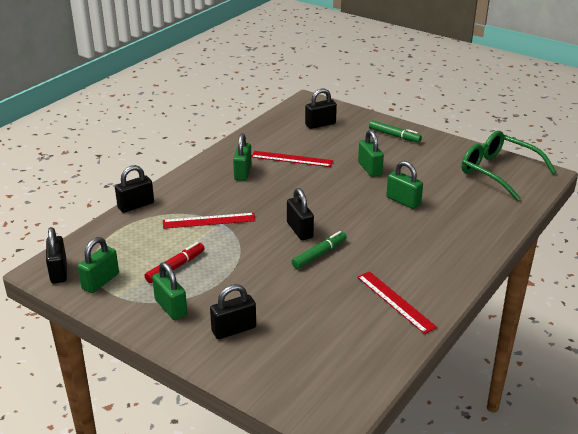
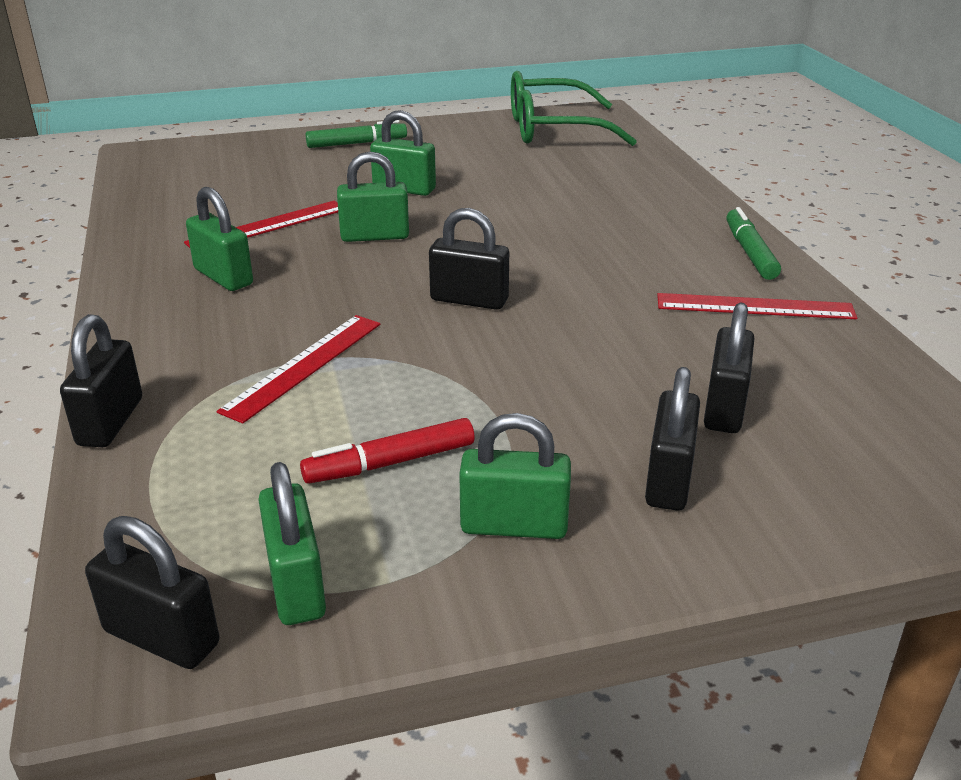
camera: 50 degrees left, 0 degrees up
(175, 267) = (390, 463): red marker -> red marker turned 105 degrees counterclockwise
(319, 254) = (558, 312): green marker -> green marker (750, 252)
(320, 124) = (223, 171): black padlock -> black padlock (724, 408)
(403, 201) = (521, 202): green padlock -> green padlock (375, 236)

